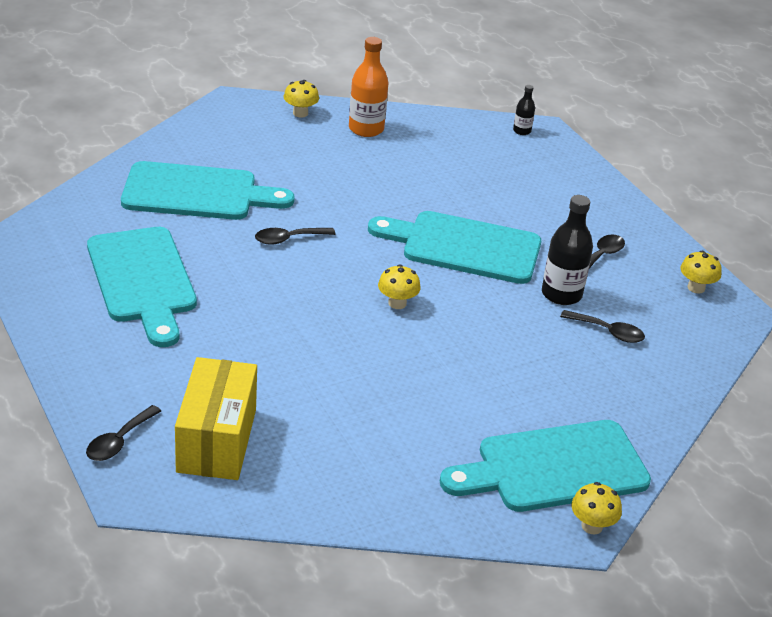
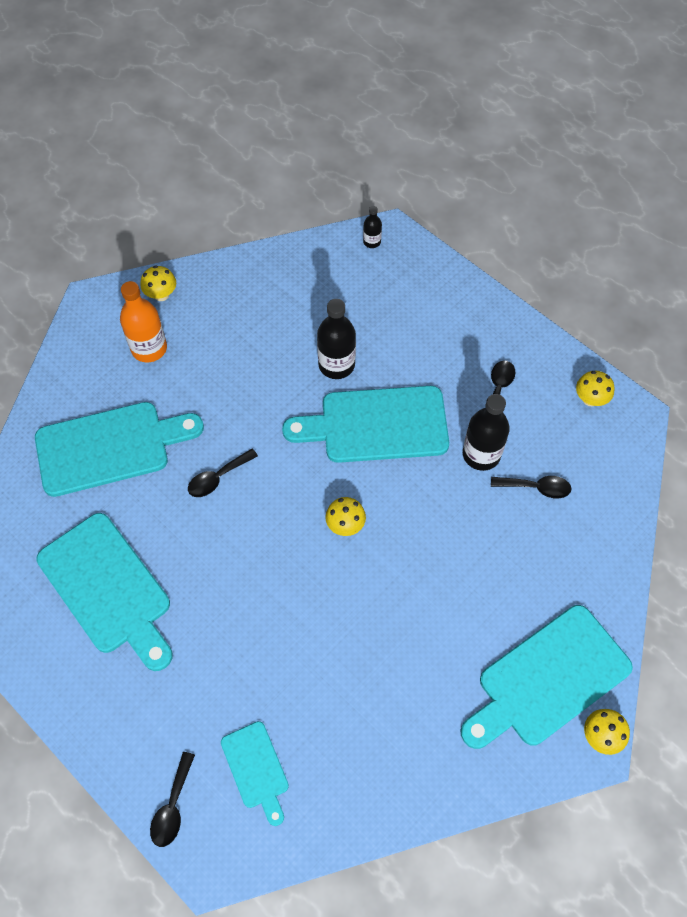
camera: 15 degrees left, 25 degrees up
(216, 440) = (256, 768): yellow box -> turquoise cutting board
(366, 129) = (230, 294): orange bottle -> orange bottle (149, 348)
(445, 198) = (336, 365): none -> black bottle

